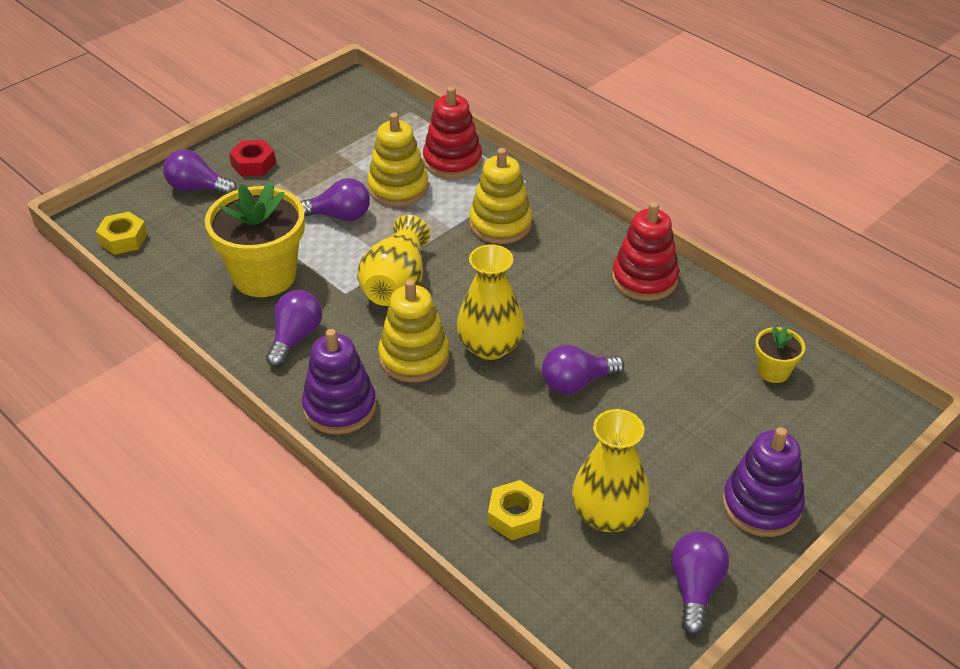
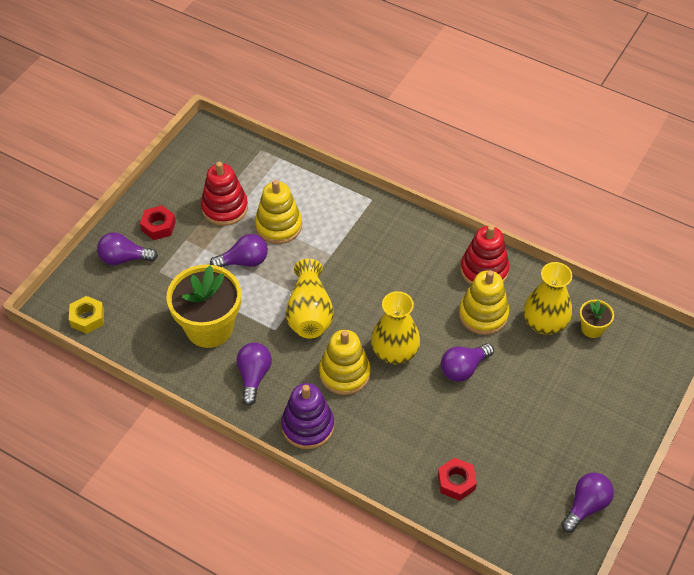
camera: 15 degrees left, 10 degrees up
(452, 161) = (310, 192): red stacking toy -> red stacking toy (224, 208)
(500, 224) = (366, 243): yellow stacking toy -> yellow stacking toy (483, 314)
(515, 516) = (456, 482): yellow nut -> red nut
(608, 515) = (515, 466): yellow vase -> yellow vase (544, 323)
(695, 588) = (586, 506): purple light bulb -> purple light bulb turned 45 degrees clockwise
(761, 505) = (611, 435): purple stacking toy -> none

